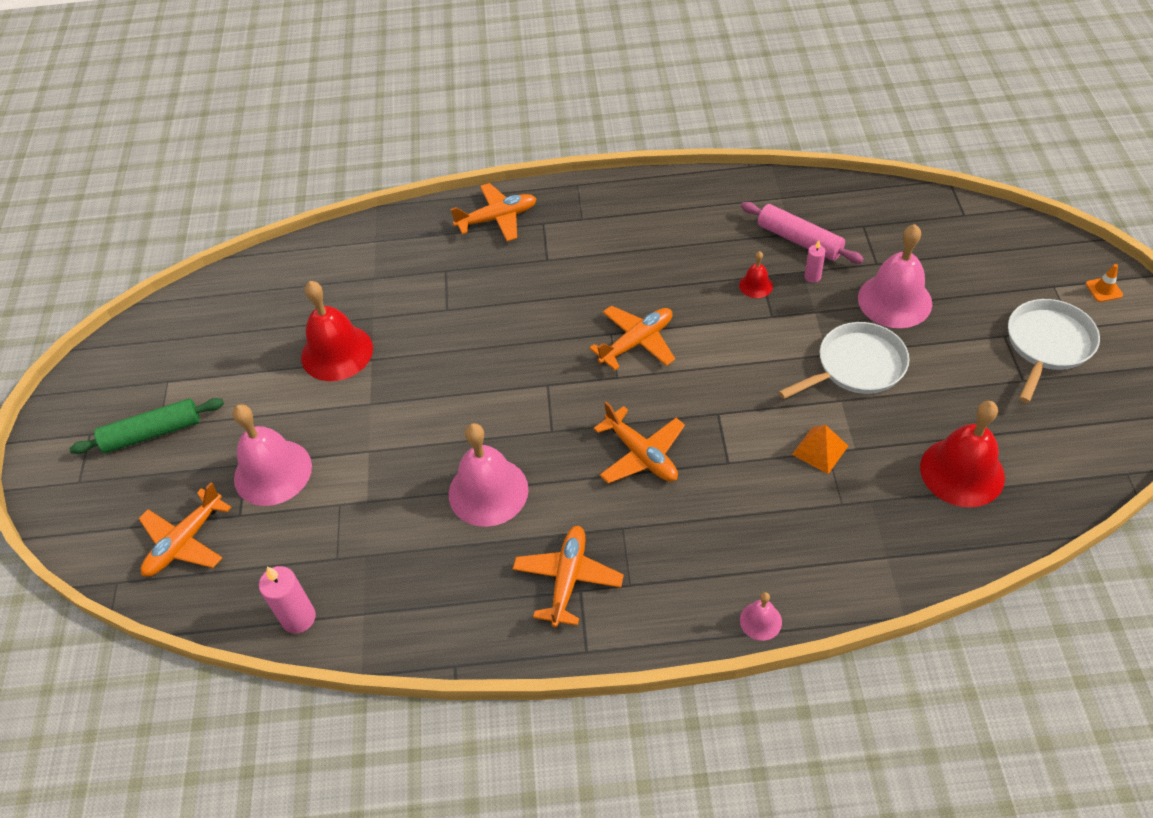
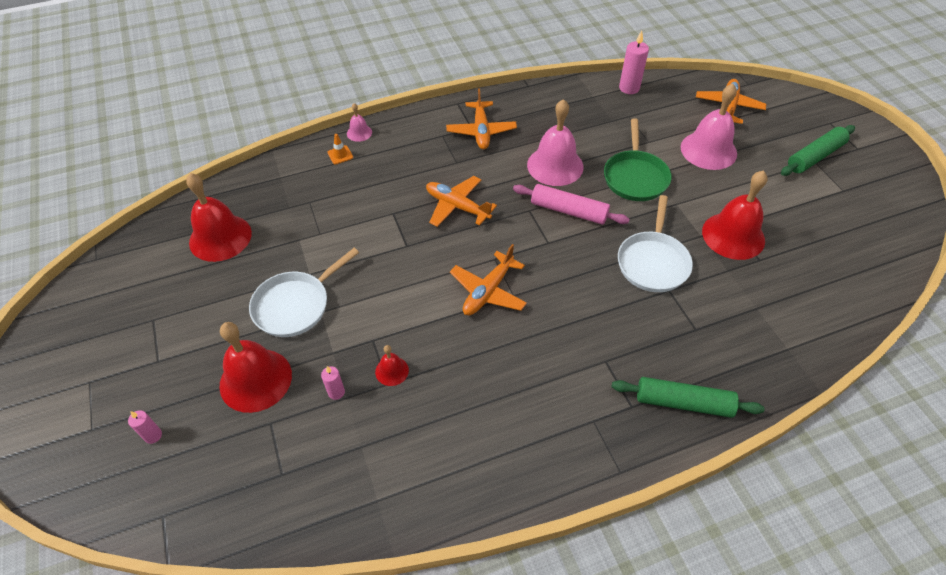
camera: 160 degrees right, 0 degrees up
(394, 451) = (635, 177): none -> green pan
(497, 218) = (683, 402): orange plane -> green rolling pin
(799, 240) = (352, 438): pink rolling pin -> pink rolling pin (568, 211)
(820, 450) = (325, 233): orange pyramid -> none
(894, 300) = (255, 380): pink bell -> red bell
(989, 271) = (153, 435): none -> pink candle
(1047, 345) = (120, 358): white pan -> white pan (653, 262)
(1104, 289) = (41, 434): orange traffic cone -> orange traffic cone (340, 155)

